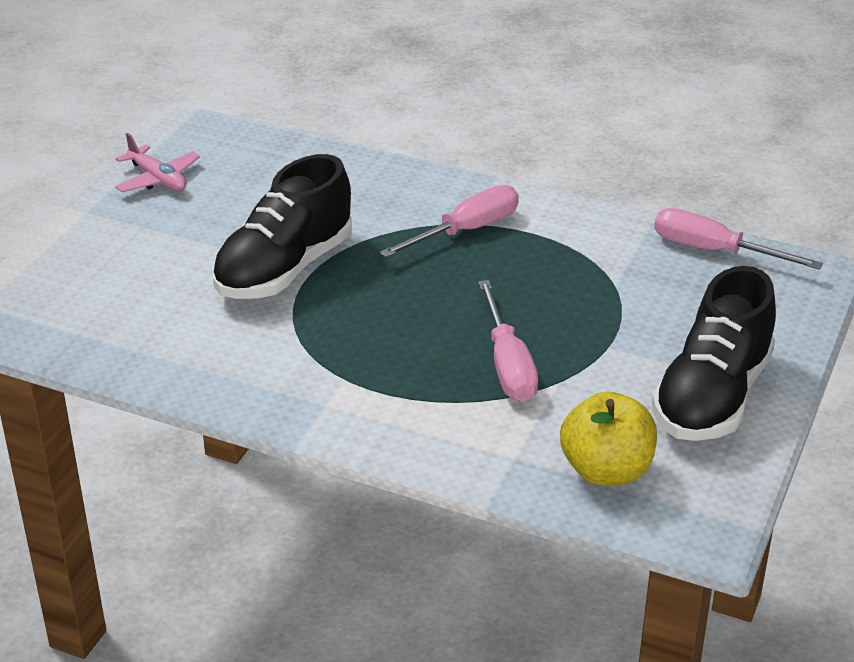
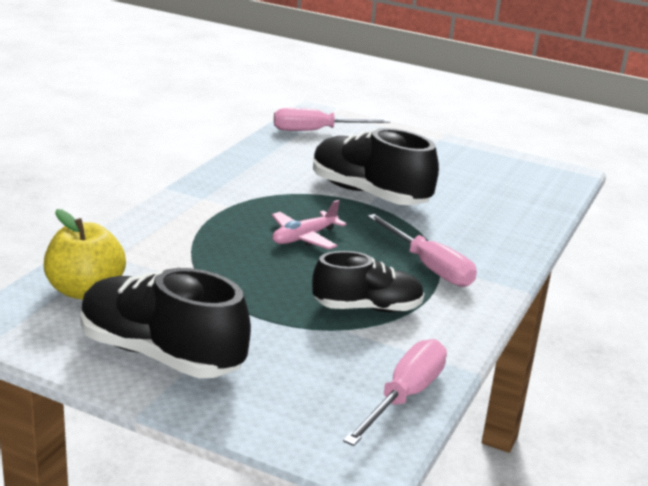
camera: 90 degrees right, 10 degrees down
(158, 179) = (486, 160): pink plane -> pink plane (304, 238)
(507, 364) = (233, 265): pink screwdriver -> pink screwdriver (316, 131)
(569, 270) = (367, 308): none -> black shoe

